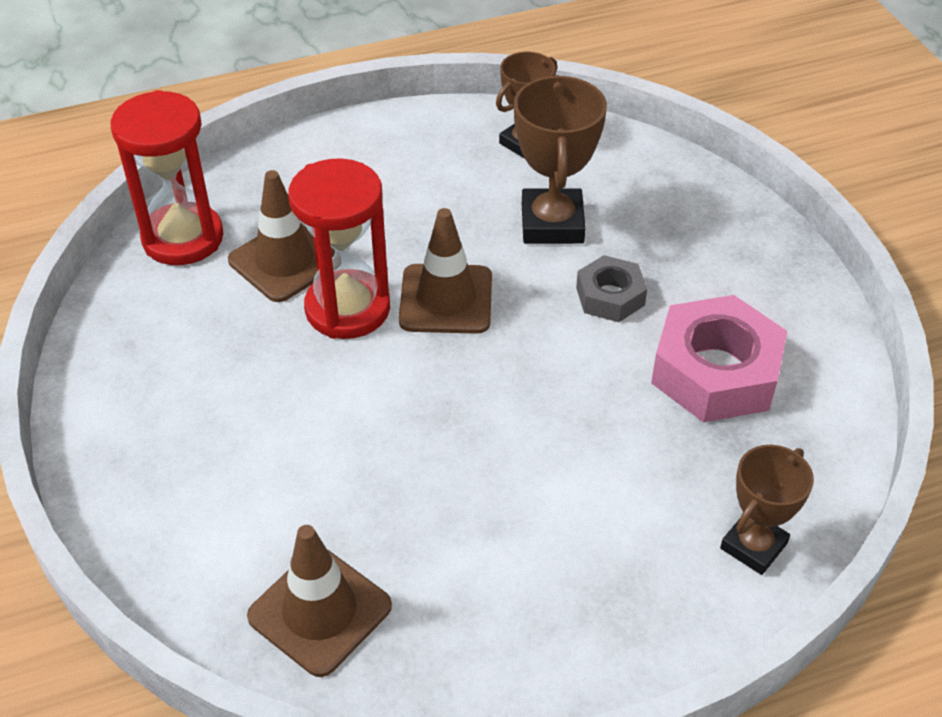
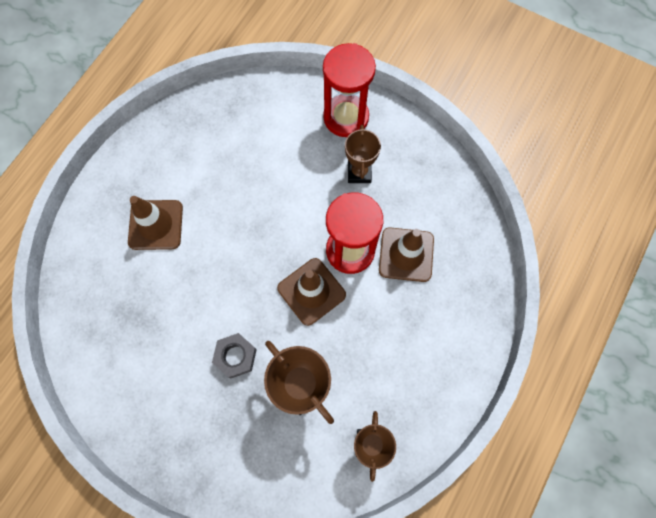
camera: 140 degrees right, 25 degrees up
(183, 238) = (466, 230): red hourglass -> red hourglass (346, 117)
(320, 611) = (231, 117): brown traffic cone -> brown traffic cone (156, 225)
(715, 372) = (154, 346): pink nut -> none
(753, 546) = (85, 261): brown trophy -> brown trophy (359, 172)

